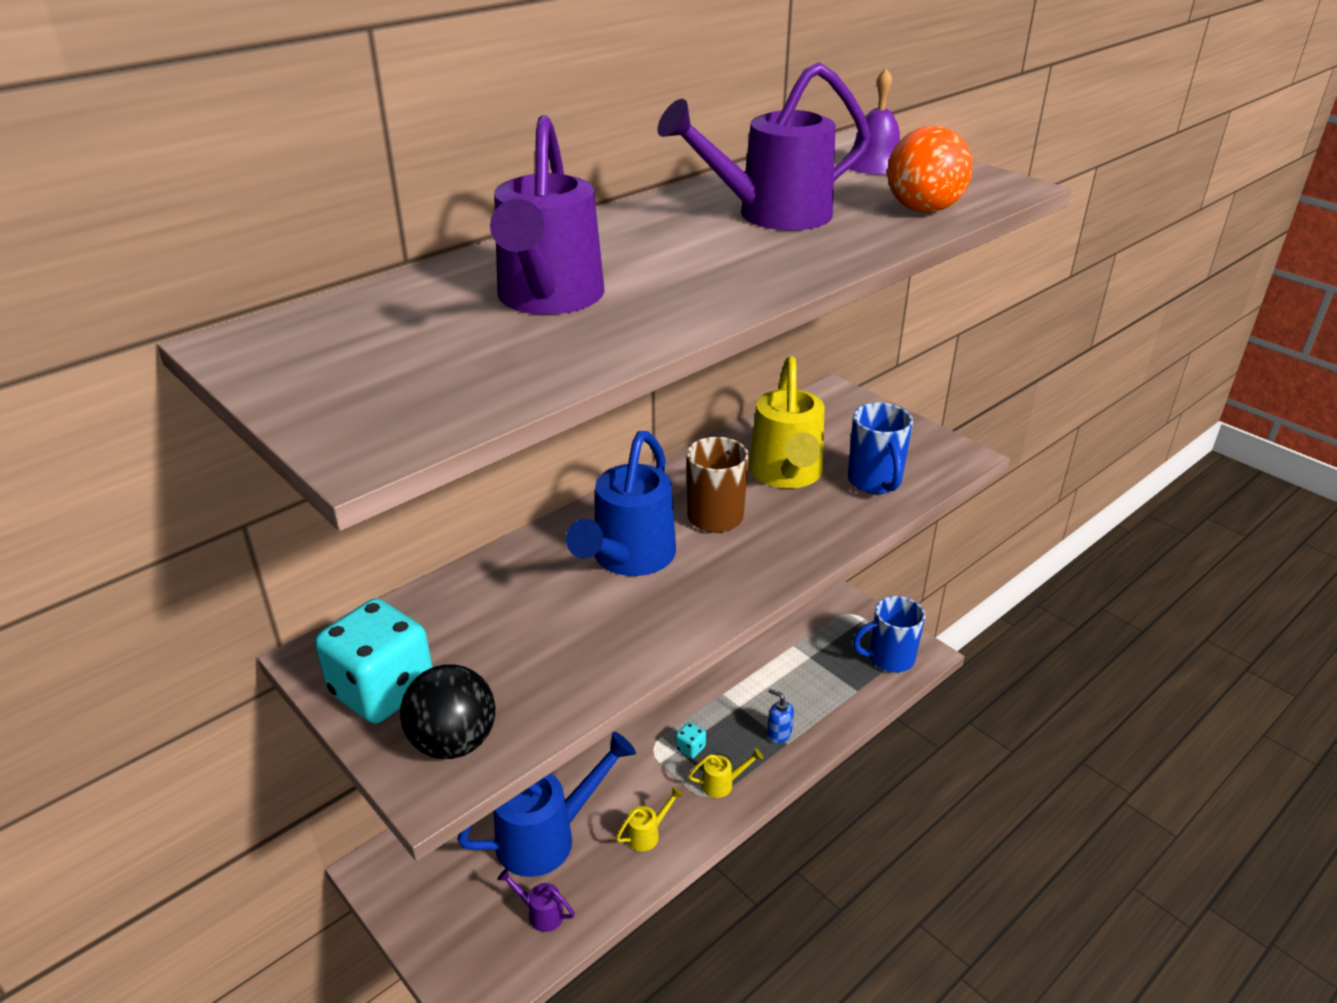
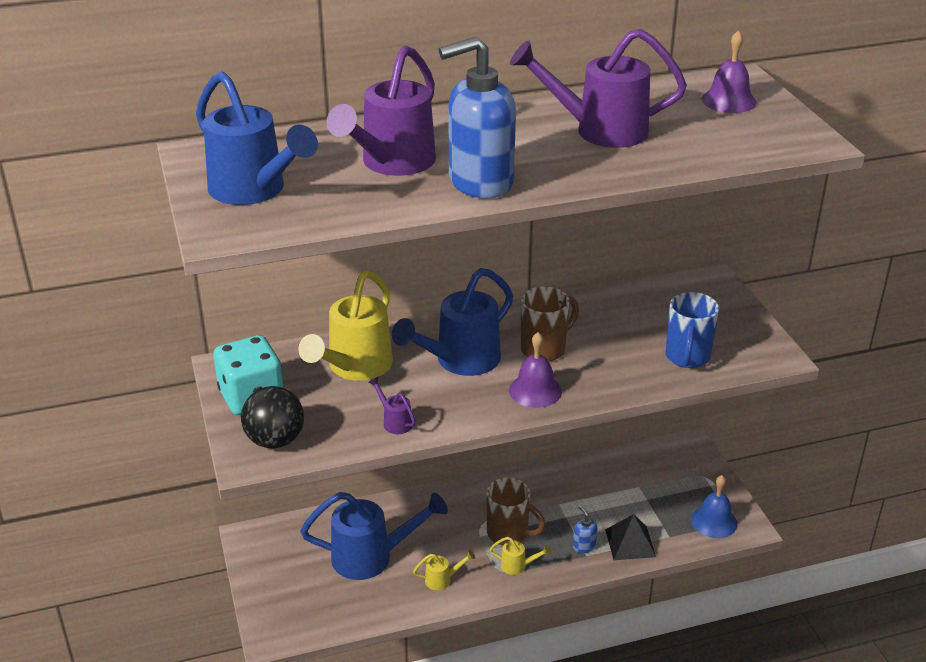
camera: 25 degrees right, 0 degrees up
(372, 375) = (254, 191): none -> blue watering can
(541, 913) = (341, 602): purple watering can -> purple watering can (394, 422)
(688, 298) = (480, 182): none -> blue soap dispenser
(690, 748) = (509, 534): turquoise dice -> brown mug
(742, 568) = (535, 390): none -> purple bell
(786, 475) = (621, 333): yellow watering can -> yellow watering can (355, 367)
(823, 712) = (630, 543): none -> black pyramid
(889, 659) = (714, 521): blue mug -> blue bell
(923, 209) = (718, 149): orange ball -> none

